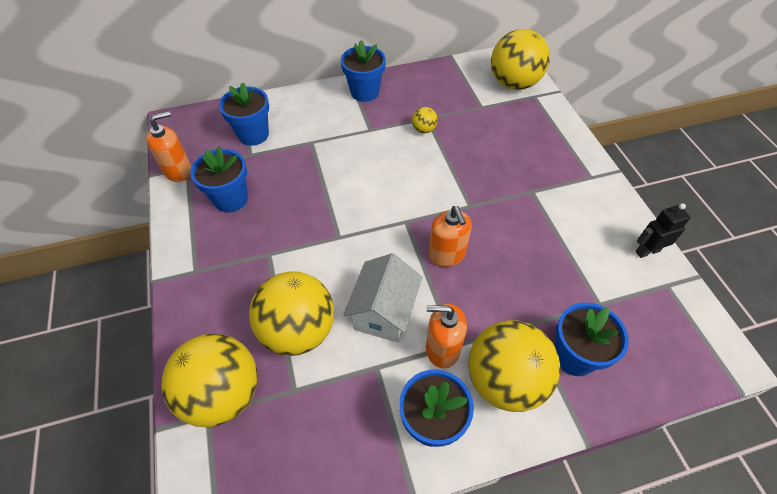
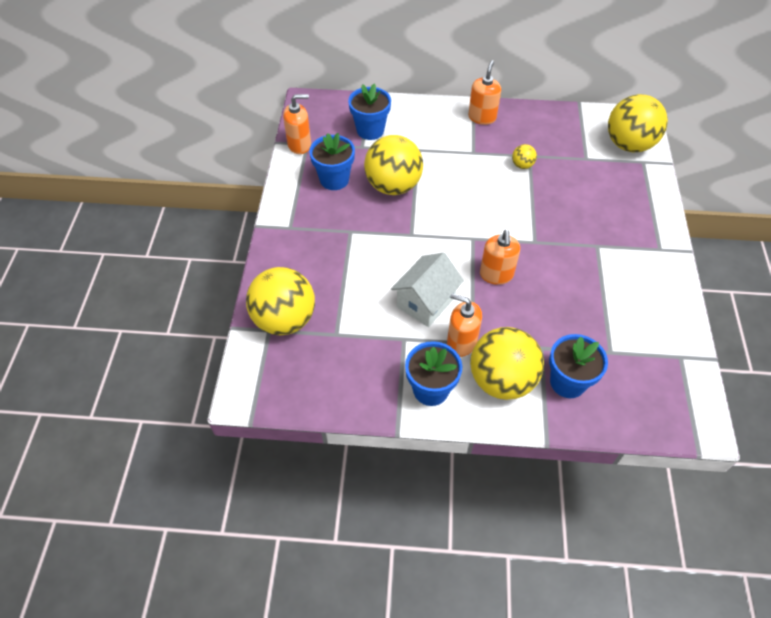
camera: 20 degrees right, 0 degrees up
(298, 330) = (354, 294): yellow ball -> yellow ball (393, 186)
(365, 92) = (482, 117): blue flower pot -> orange soap dispenser
(647, 251) = (678, 325): black robot -> none

